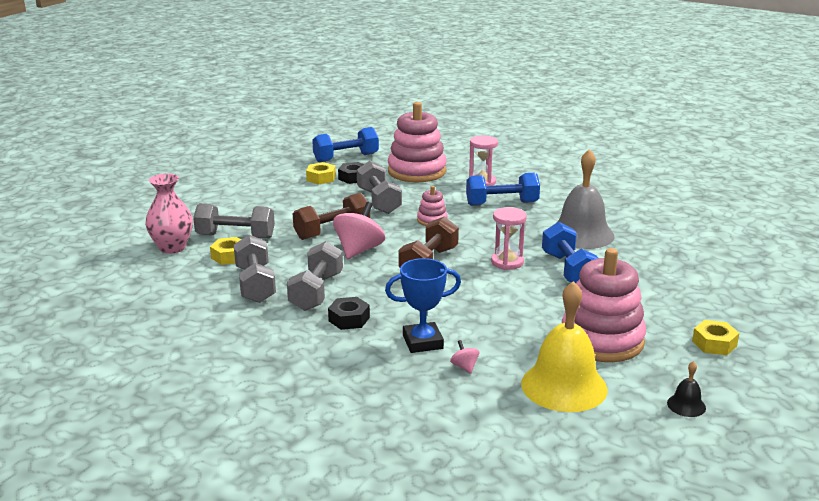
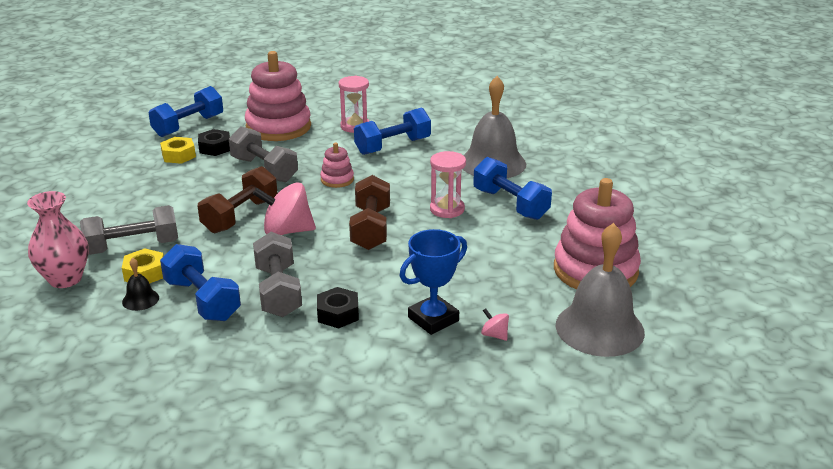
camera: 25 degrees left, 5 degrees up
(255, 284) = (202, 300): grey dumbbell -> blue dumbbell
(359, 250) = (287, 231): pink spinning top -> pink spinning top turned 90 degrees counterclockwise
(564, 386) = (599, 328): yellow bell -> grey bell
(686, 405) = (714, 316): black bell -> black bell (140, 299)
(714, 343) = (690, 248): yellow nut -> none

